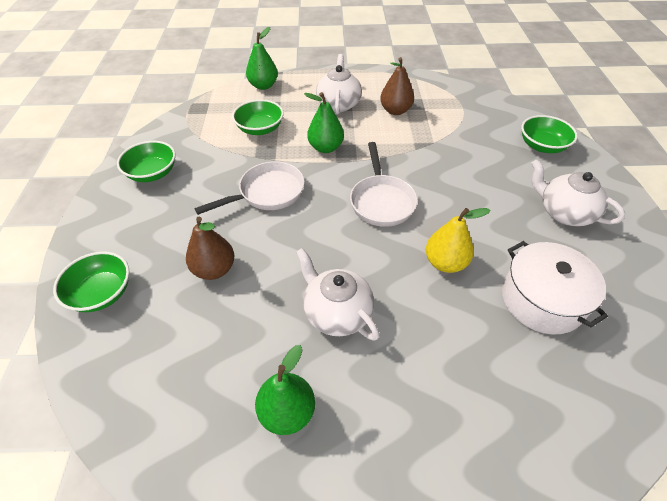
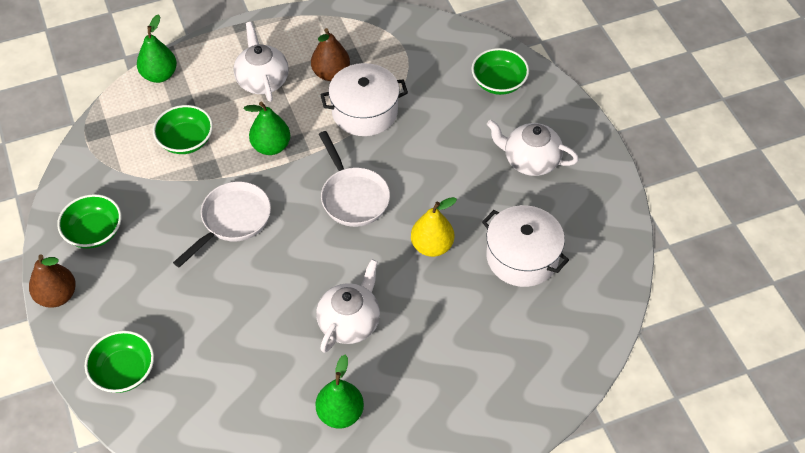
camera: 20 degrees left, 5 degrees up
(214, 269) = (219, 317): brown pear -> brown pear (57, 296)
(337, 312) = (350, 322): white teapot -> white teapot turned 90 degrees clockwise
(414, 141) = (364, 111): none -> white pot

